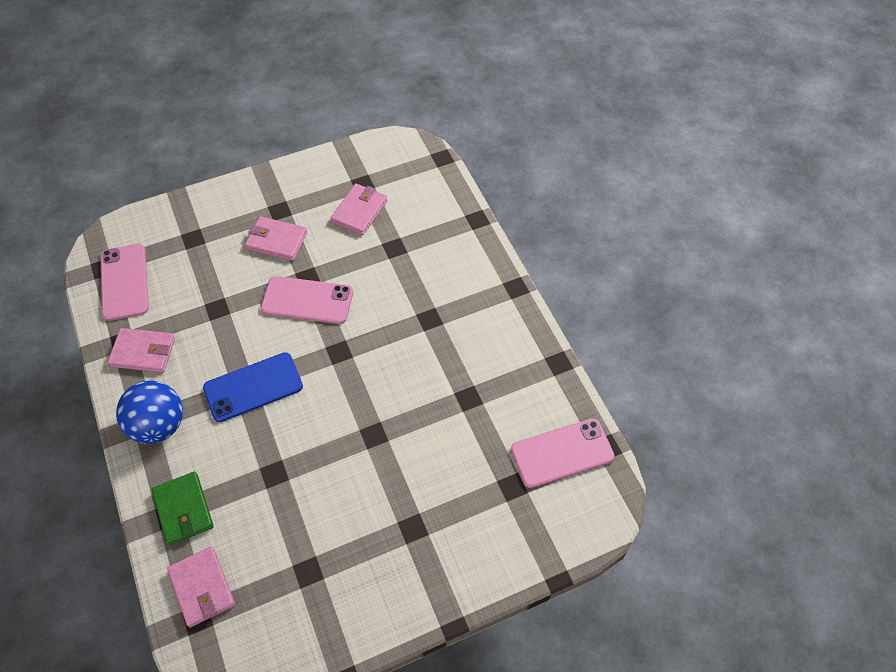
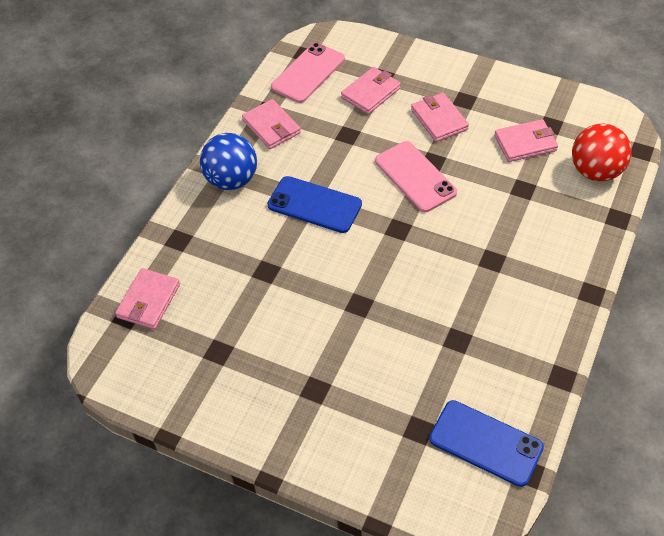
camera: 50 degrees right, 5 degrees down
(183, 509) = (189, 244): green wallet -> none
(198, 259) = (370, 93): none -> pink wallet
(428, 196) = (595, 171): none -> red ball
(562, 453) = (485, 443): pink phone -> blue phone

